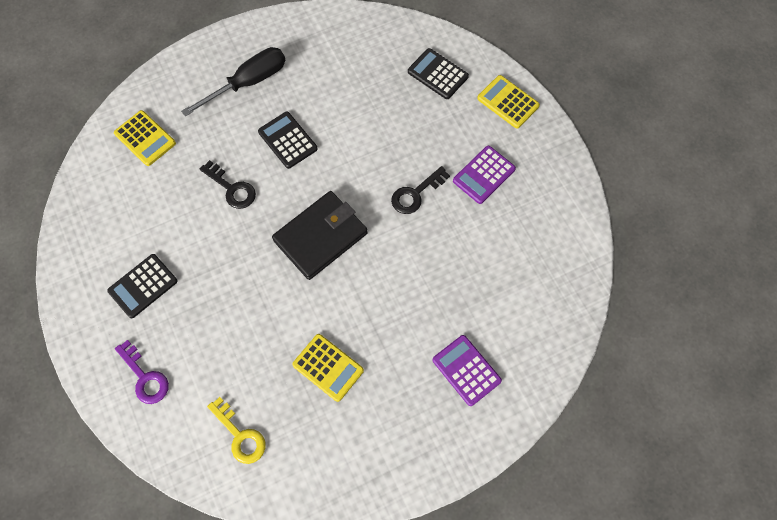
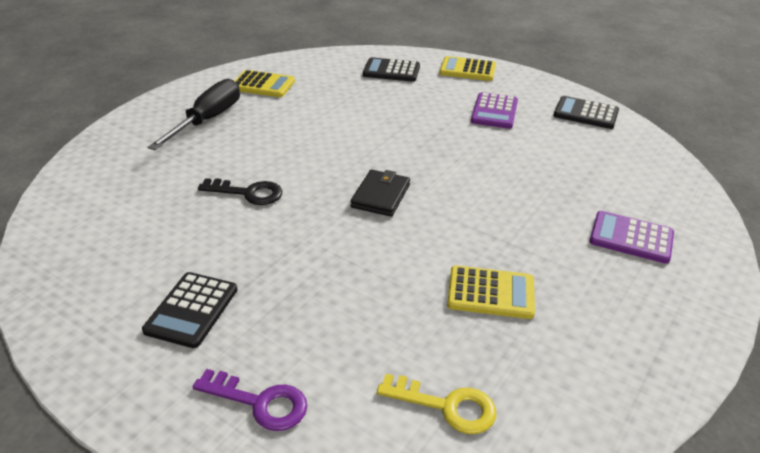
camera: 30 degrees left, 30 degrees down
(145, 138) = (110, 188): yellow calculator -> yellow calculator (263, 85)
(287, 140) = (283, 143): black calculator -> black calculator (586, 113)
(320, 237) = (380, 196): black wallet -> black wallet, size x0.61
(415, 194) = (446, 140): black key -> none

